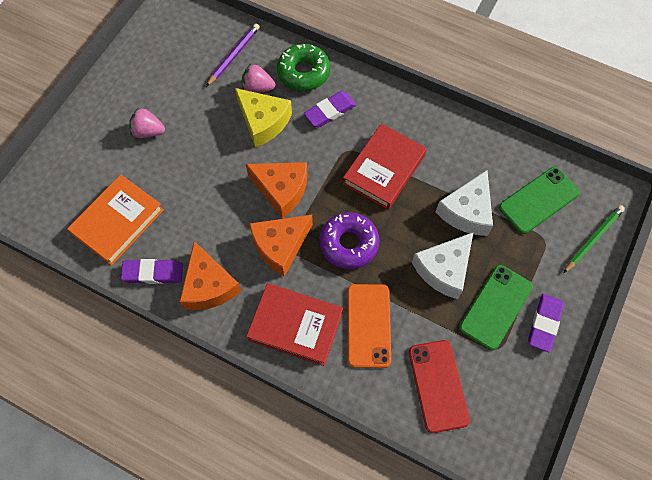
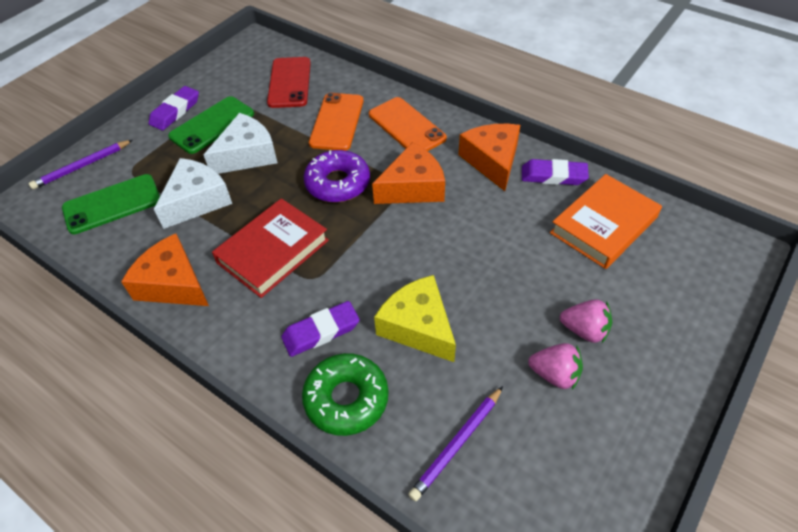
camera: 170 degrees left, 15 degrees down
(258, 88) = (421, 380): pink strawberry -> pink strawberry (554, 374)
(281, 190) = (404, 241): orange cheese -> orange cheese (173, 284)
(295, 325) = (406, 126): red book -> orange phone
(593, 239) = (82, 166): green pencil -> purple pencil

